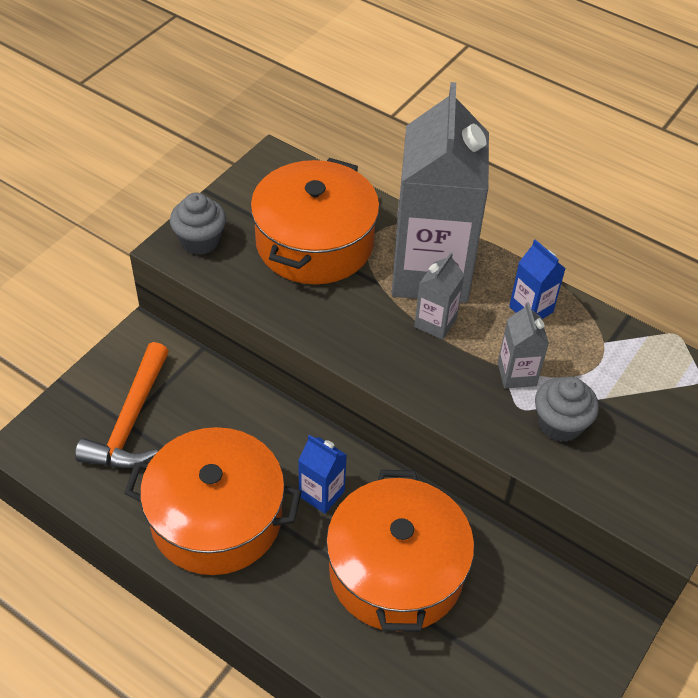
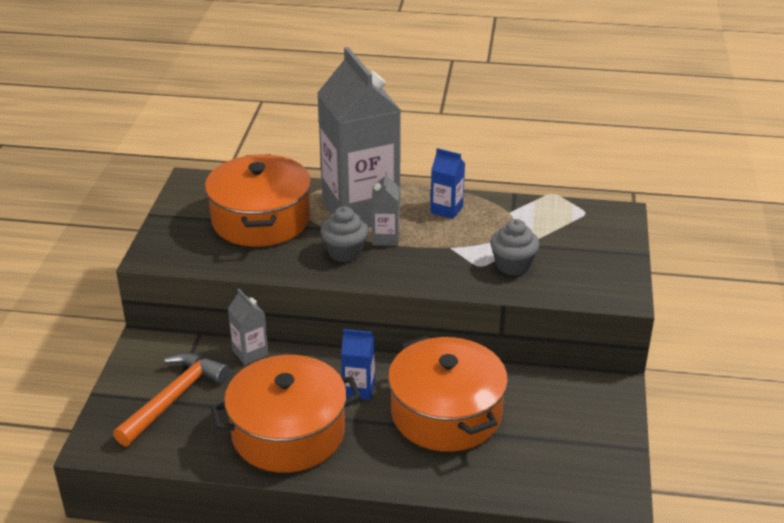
camera: 25 degrees left, 15 degrees down
(131, 421) = (174, 398): orange hammer -> orange hammer turned 135 degrees counterclockwise
(200, 241) = (169, 245): grey cupcake -> grey cupcake (345, 252)
(517, 374) = (463, 248): grey carton -> grey carton (250, 353)

